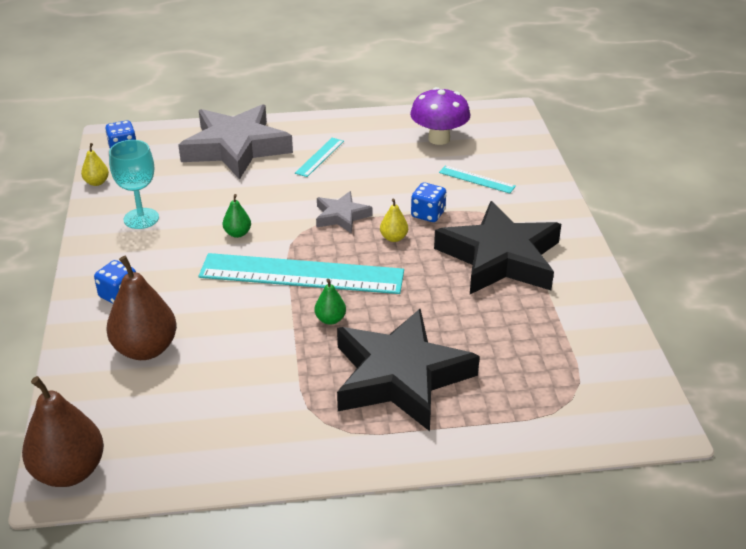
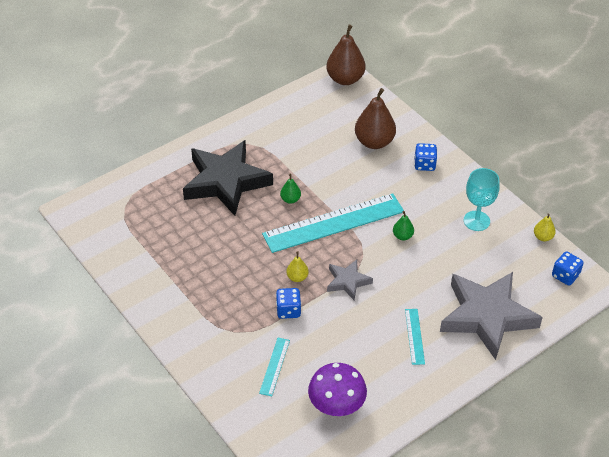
camera: 150 degrees right, 10 degrees up
(476, 179) = (274, 366): turquoise ruler -> turquoise ruler turned 75 degrees counterclockwise
(500, 258) = (214, 291): black star -> none

